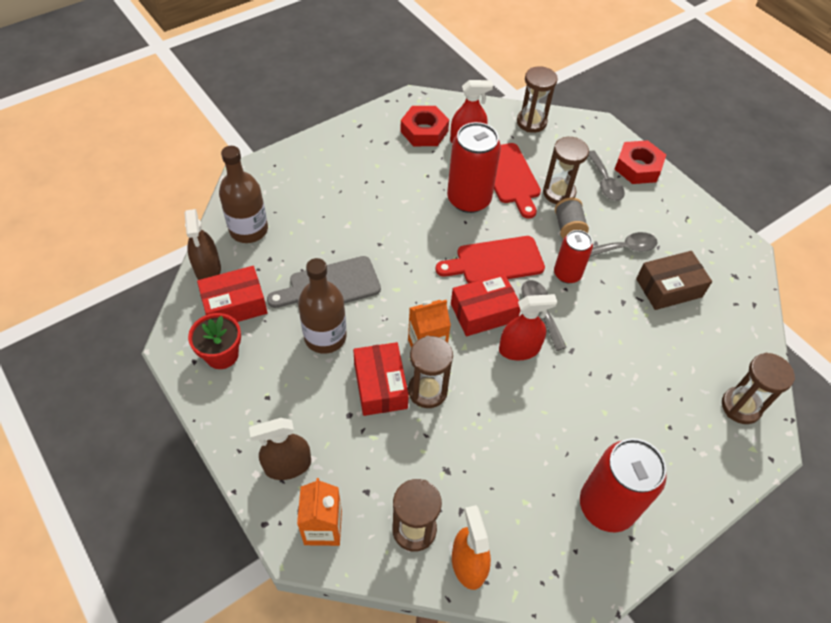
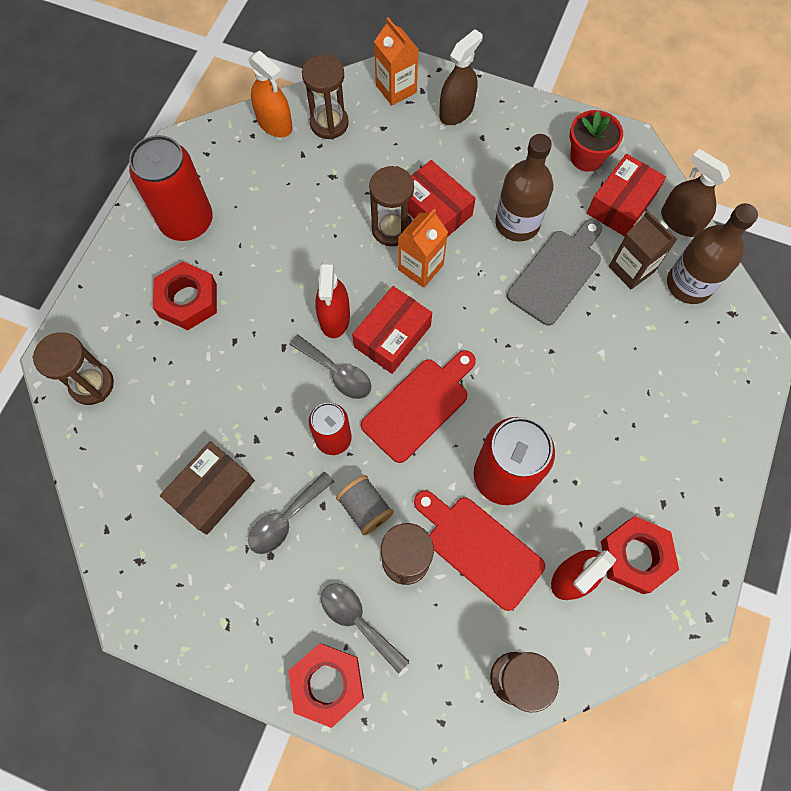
camera: 150 degrees right, 15 degrees up
(276, 260) = (631, 269): none -> brown carton
(519, 349) = (334, 317): red spray bottle -> red spray bottle turned 45 degrees counterclockwise
(635, 430) = (188, 300): none -> red nut

